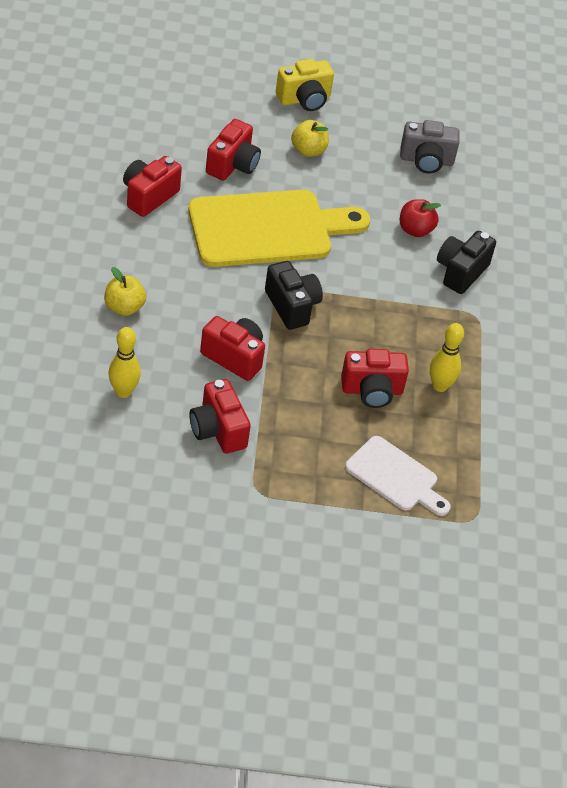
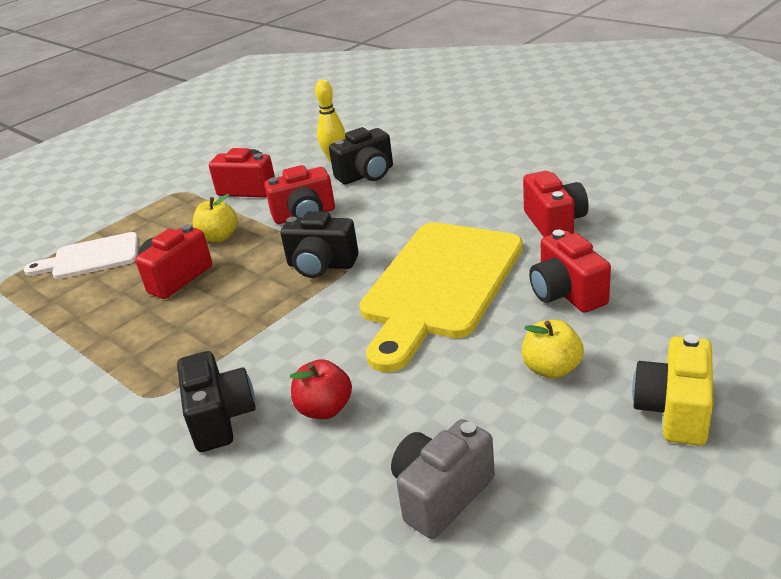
camera: 140 degrees right, 15 degrees down
(124, 307) = (419, 178): yellow apple -> yellow apple (219, 237)
(140, 349) = (366, 175): none -> black camera
(440, 386) = (121, 323): yellow bowling pin -> none

